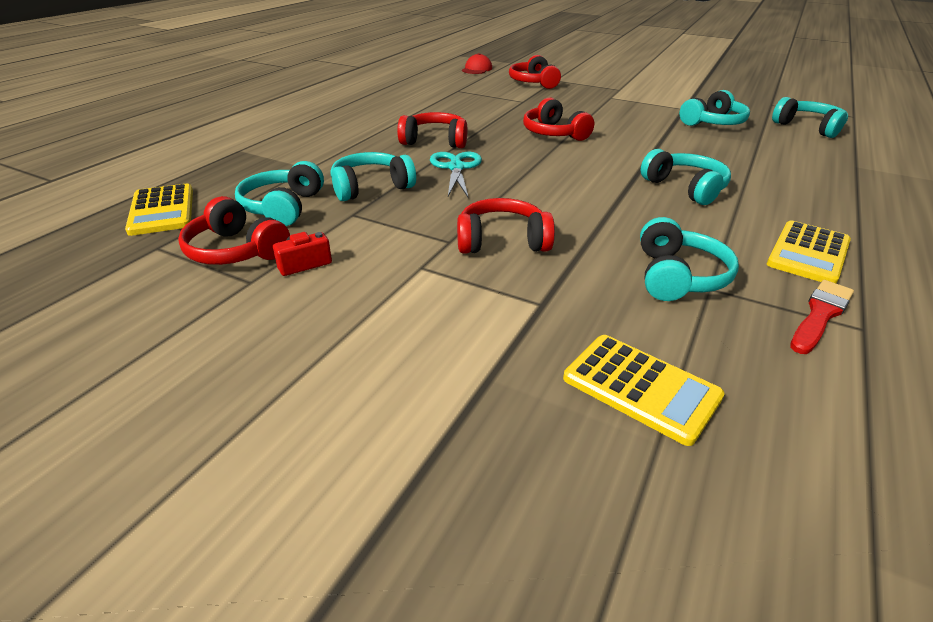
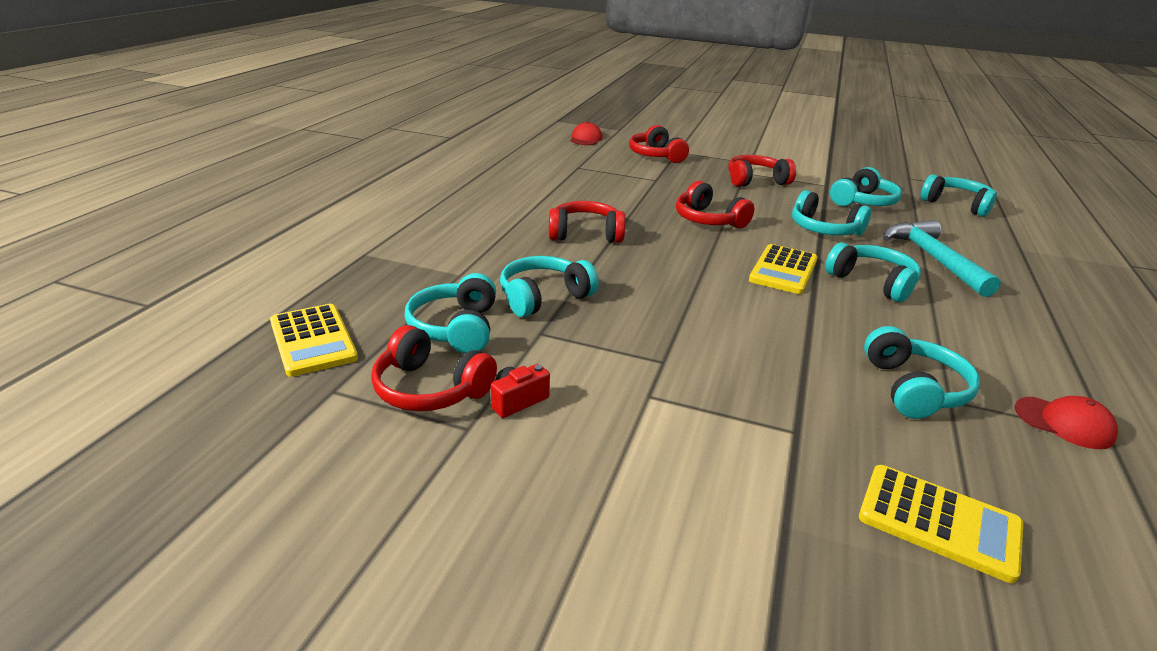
camera: 10 degrees left, 5 degrees down
(456, 168) = (625, 267): turquoise scissors -> none
(502, 241) = (718, 358): red headphones -> red headphones (755, 181)
(661, 144) = (824, 229): none -> turquoise headphones
(758, 171) = (933, 259): none -> turquoise hammer
(808, 253) = (1022, 353): yellow calculator -> yellow calculator (783, 270)
(820, 315) = (1064, 423): red brush -> red cap

